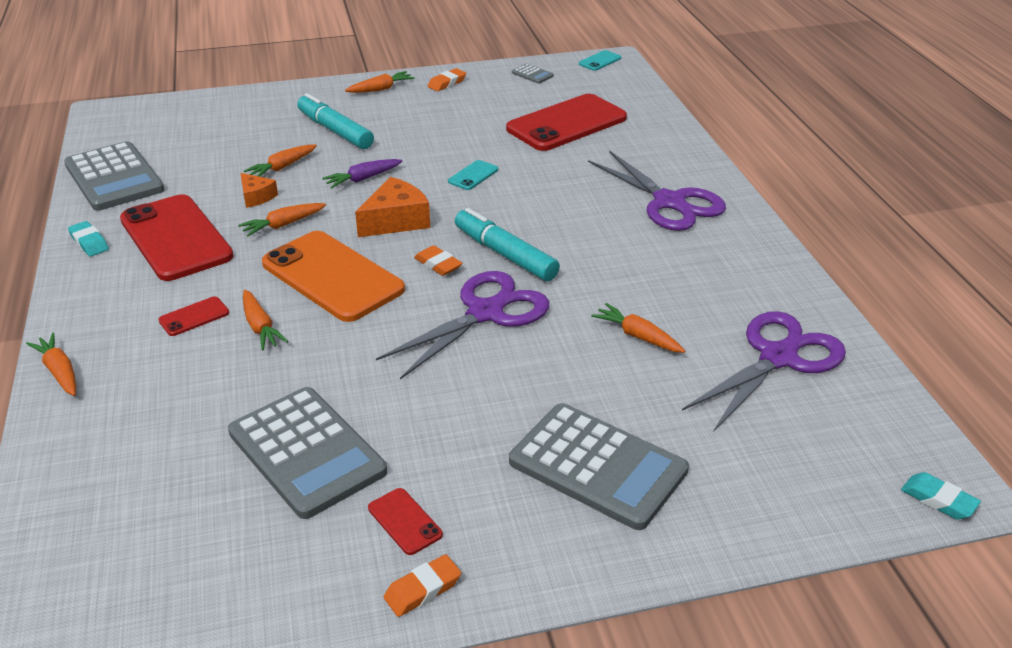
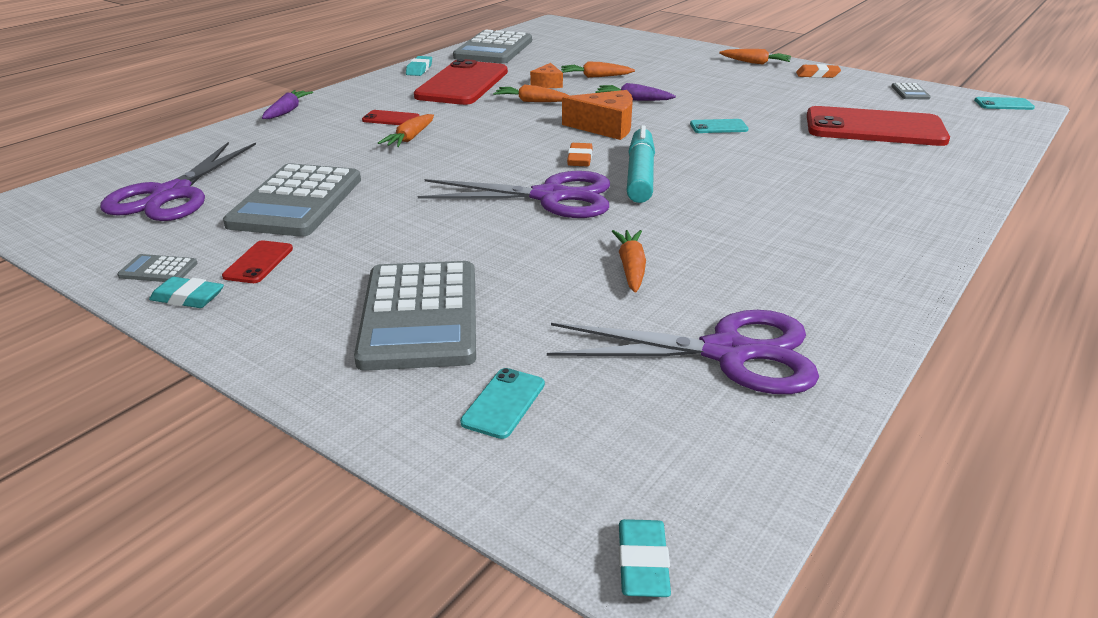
camera: 50 degrees right, 5 degrees down
(59, 371) = (287, 111): orange carrot -> purple carrot
(332, 276) = (501, 135): orange phone -> none
(335, 131) = (671, 72): turquoise marker -> none
(341, 593) = (158, 270): none -> grey calculator
(423, 590) = (188, 298): orange eraser -> turquoise eraser
(669, 202) = (864, 208): purple scissors -> purple scissors (172, 194)
(747, 478) = (503, 403): none -> turquoise phone

